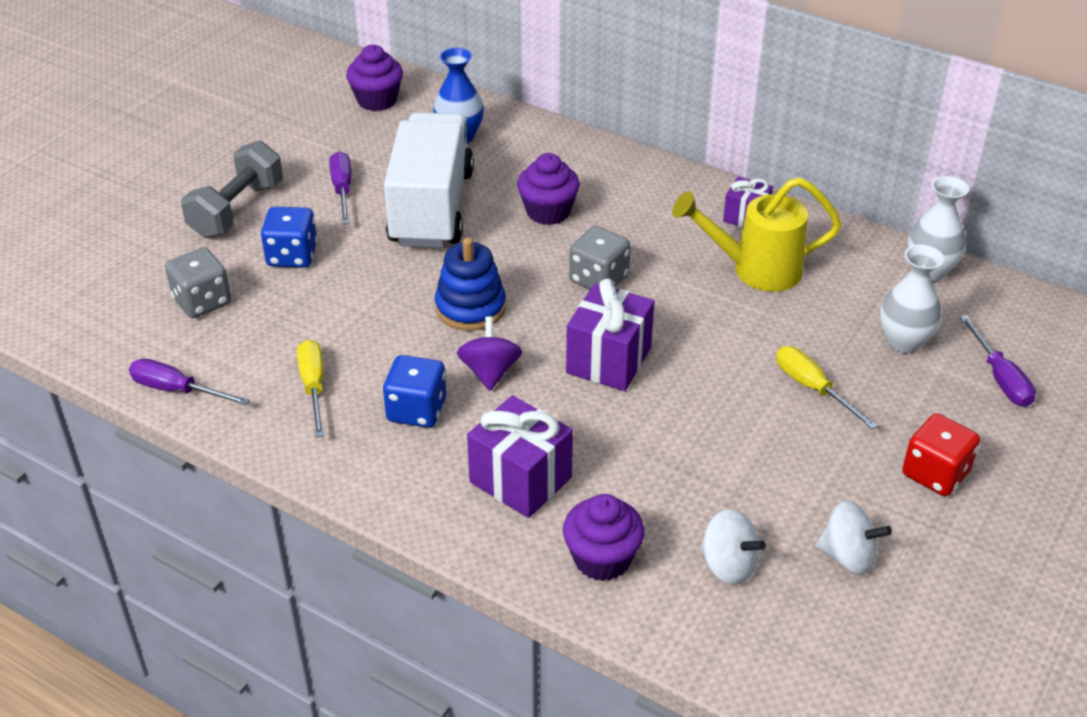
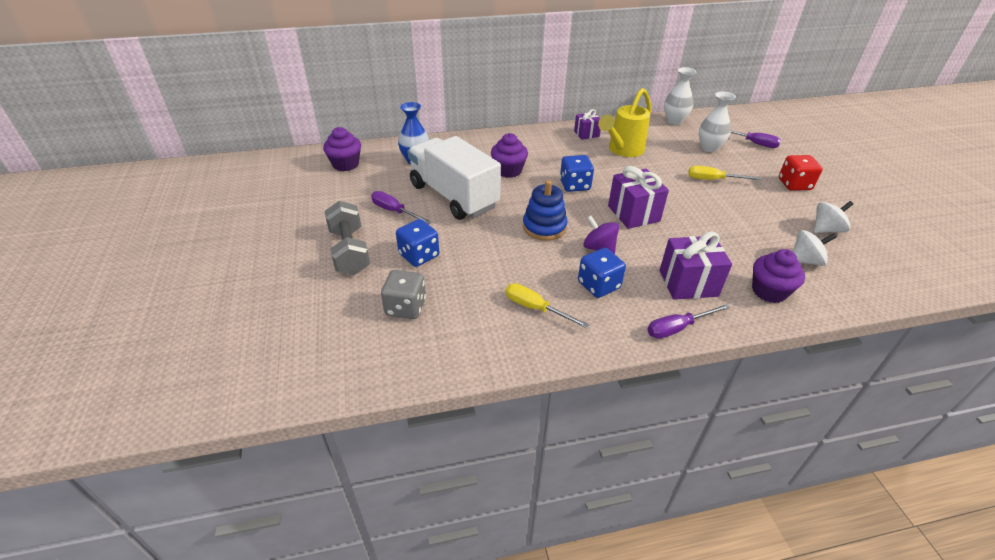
camera: 45 degrees left, 0 degrees up
(177, 390) = (468, 361): purple screwdriver -> purple screwdriver (677, 328)
(598, 279) = (574, 185): grey dice -> blue dice

